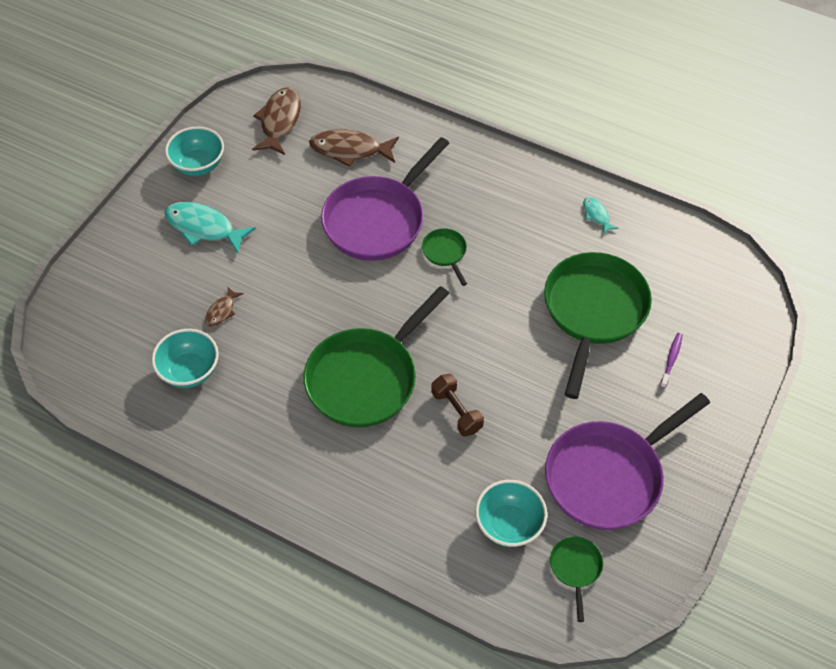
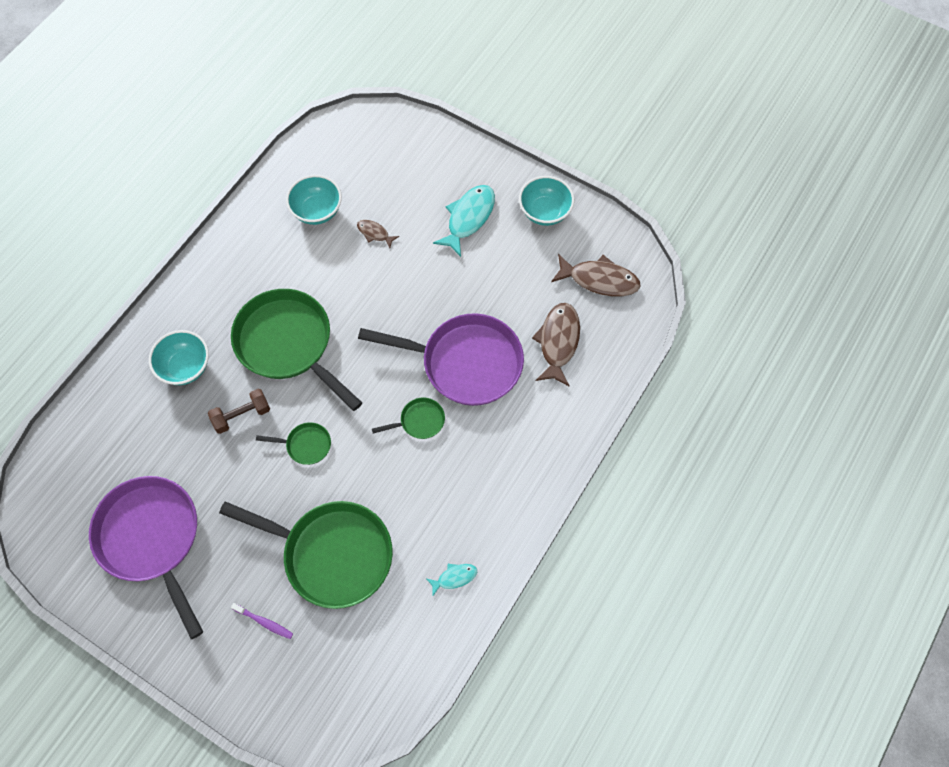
camera: 95 degrees right, 10 degrees up
(378, 220) = (465, 363): purple pan -> purple pan turned 150 degrees clockwise
(509, 524) = (125, 447): turquoise bowl -> turquoise bowl (185, 367)
(575, 568) = (73, 496): green pan -> green pan (306, 445)

